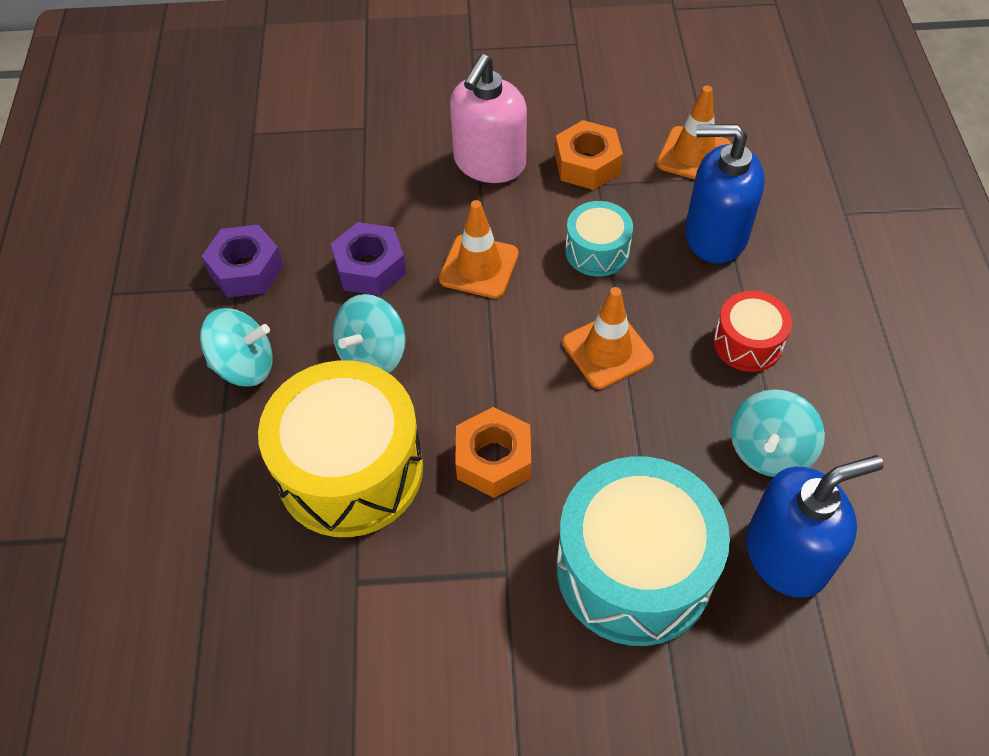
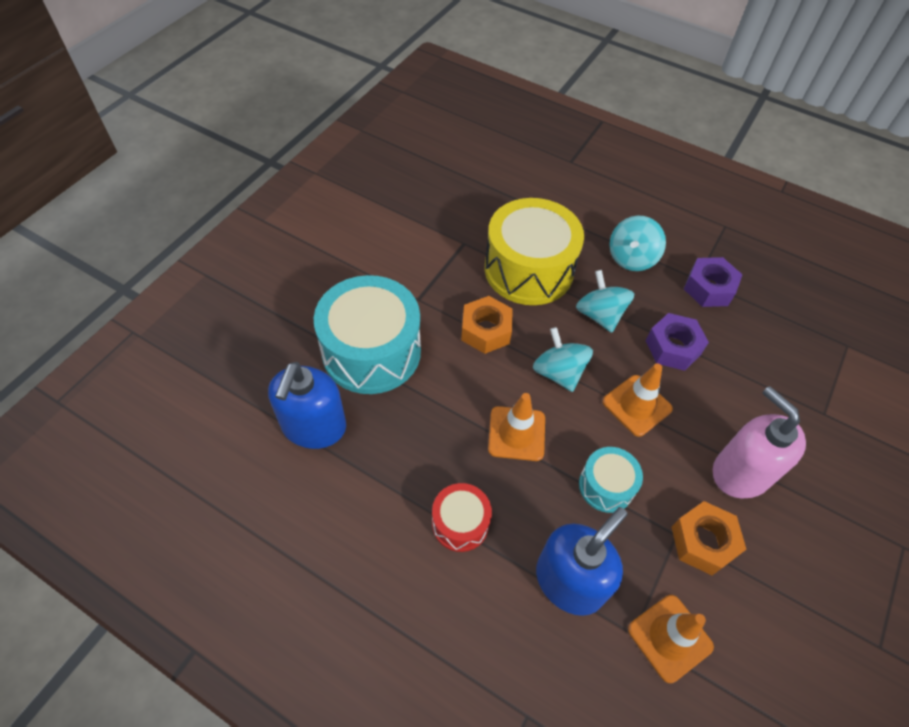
camera: 120 degrees right, 0 degrees up
(769, 450) = (377, 470): turquoise spinning top -> turquoise spinning top (558, 372)

